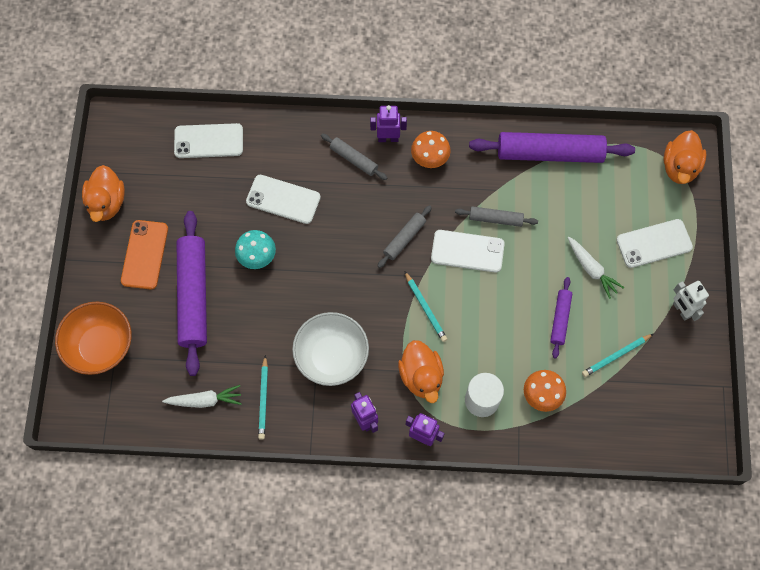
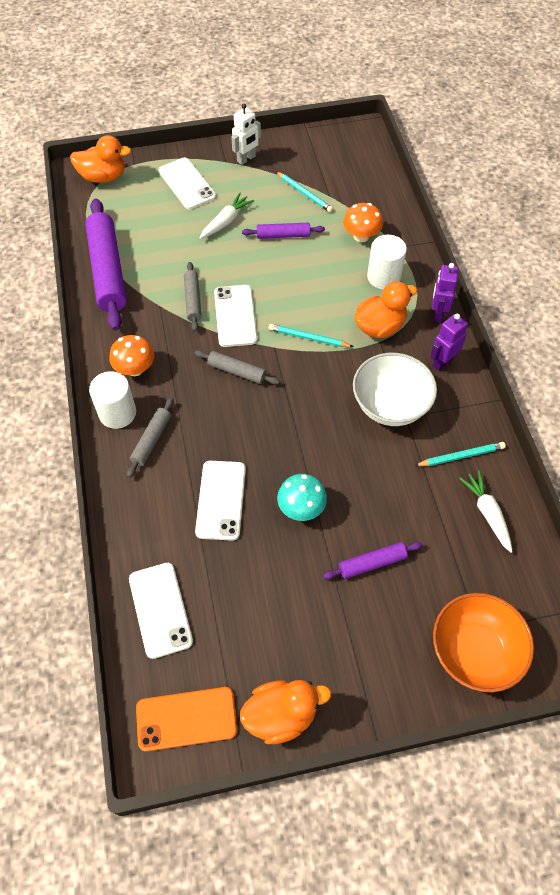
camera: 105 degrees left, 10 degrees down
(145, 254) = (338, 638): orange phone -> orange phone (186, 718)
(193, 296) = (372, 563): purple rolling pin -> purple rolling pin, size x0.50
(388, 138) = (117, 413): purple robot -> white cylinder
(425, 308) = (308, 338): turquoise pencil -> turquoise pencil turned 120 degrees counterclockwise

